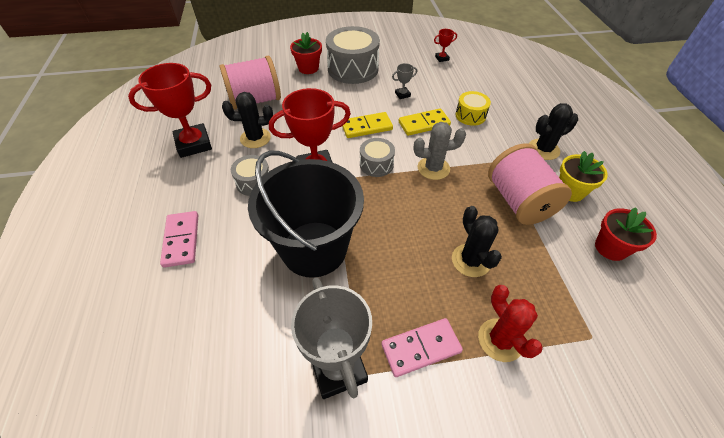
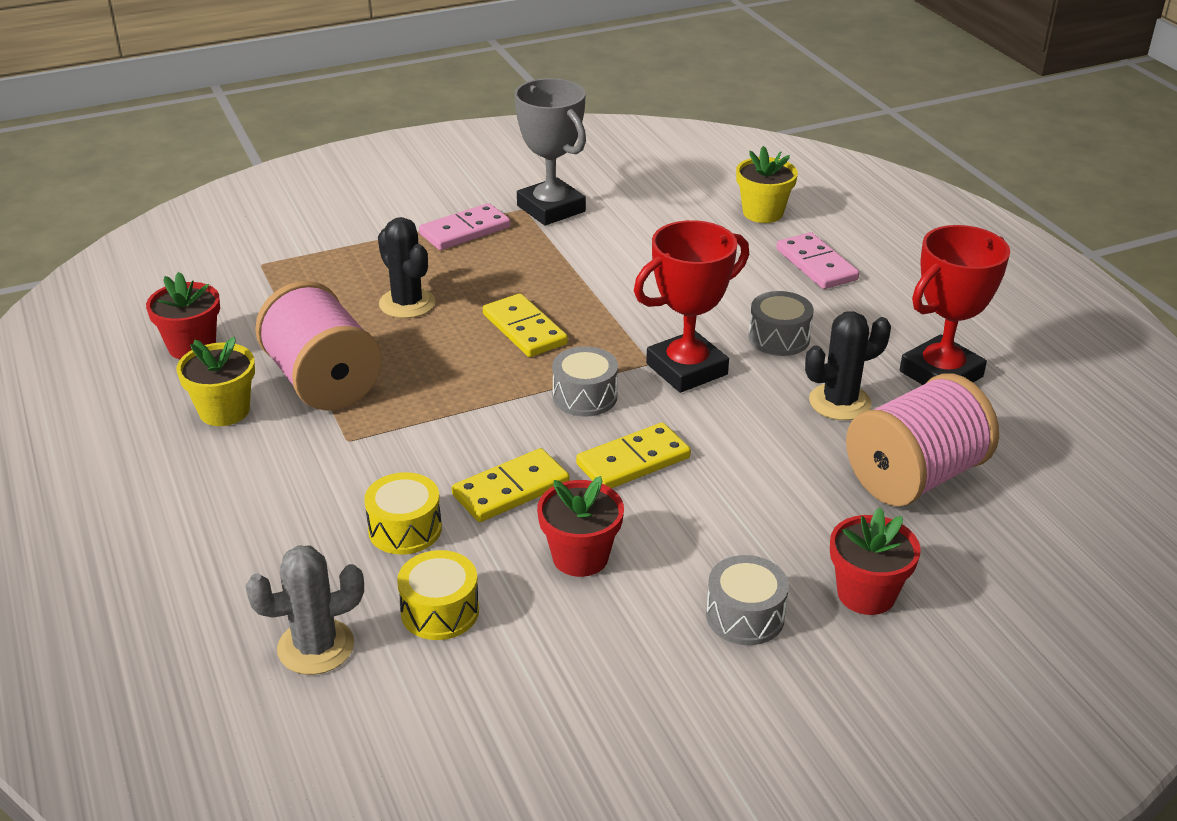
camera: 165 degrees right, 15 degrees down
(168, 314) = (763, 213): none -> yellow flower pot
(314, 248) = (630, 283): black bucket -> none
(353, 69) = (745, 616): grey drum -> grey drum, size x0.53
(396, 219) = (525, 329): none -> yellow domino
(402, 94) = (580, 557): grey trophy -> red flower pot
(433, 168) = (477, 407): grey cactus -> grey cactus (316, 647)
(442, 58) = (495, 714): red trophy -> none
(457, 86) = (440, 611): none -> yellow drum
(500, 340) = (373, 248): red cactus -> none
(543, 149) = (250, 478): black cactus -> none

